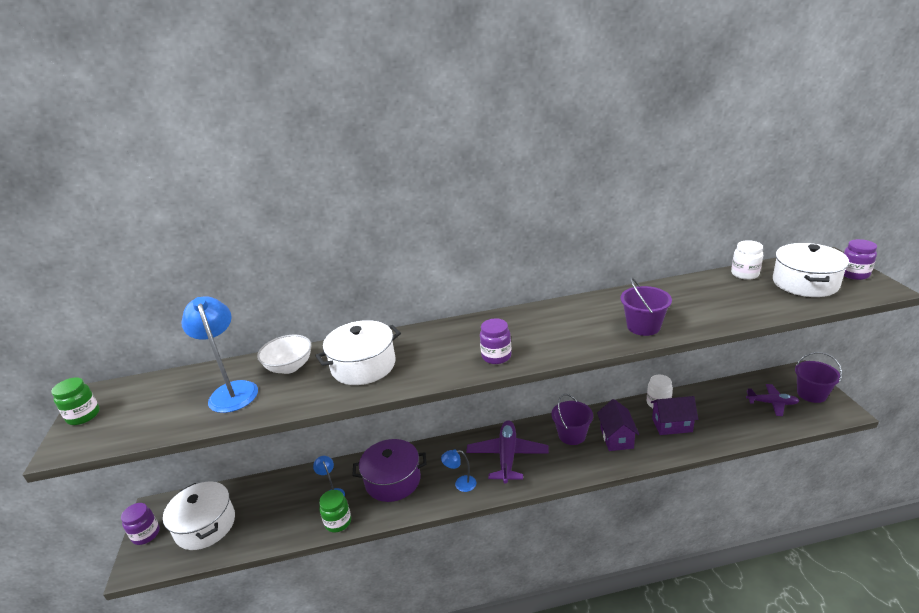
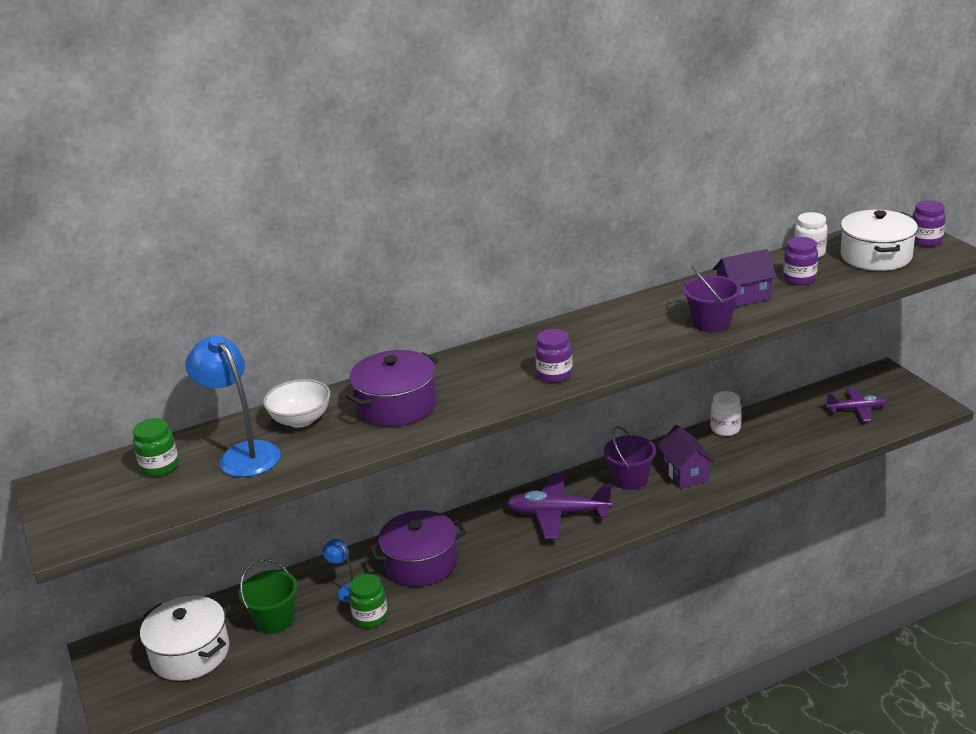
camera: 15 degrees left, 0 degrees up
(83, 416) = (59, 508): green jar -> green jar (160, 467)
(146, 534) = (110, 677): purple jar -> purple jar (799, 279)
(273, 509) = (274, 620): none -> green bucket
(363, 366) = (396, 405): white pot -> purple pot
(460, 484) = (510, 552): blue lamp -> none
(507, 456) = (557, 514): purple plane -> purple plane turned 75 degrees counterclockwise
(672, 425) = (747, 450): purple house -> purple house (743, 296)
(811, 394) = (899, 393): purple bucket -> none

